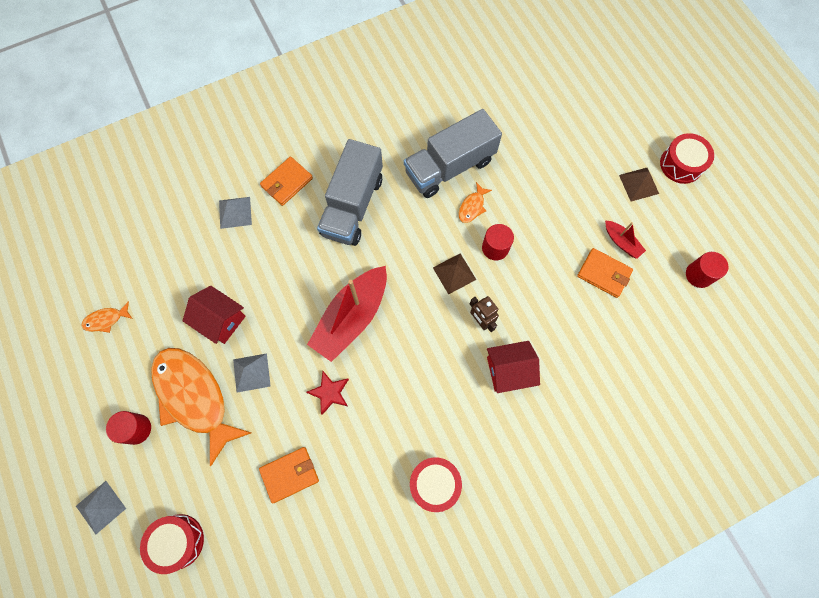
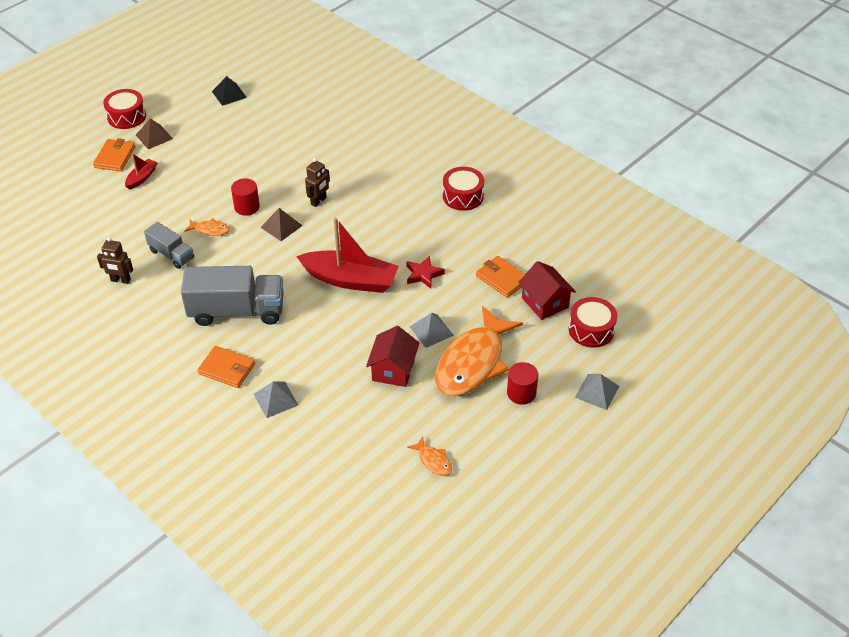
camera: 110 degrees left, 25 degrees down
(431, 120) = (120, 280): none -> brown robot
(449, 167) = (171, 254): grey truck -> grey truck, size x0.55
(508, 370) = (354, 177): red house -> red house (545, 302)
(603, 274) = (247, 142): orange wallet -> orange wallet (115, 157)
(621, 242) = (214, 137): red boat -> red boat (142, 178)
(699, 275) = (229, 94): red cylinder -> black pyramid

